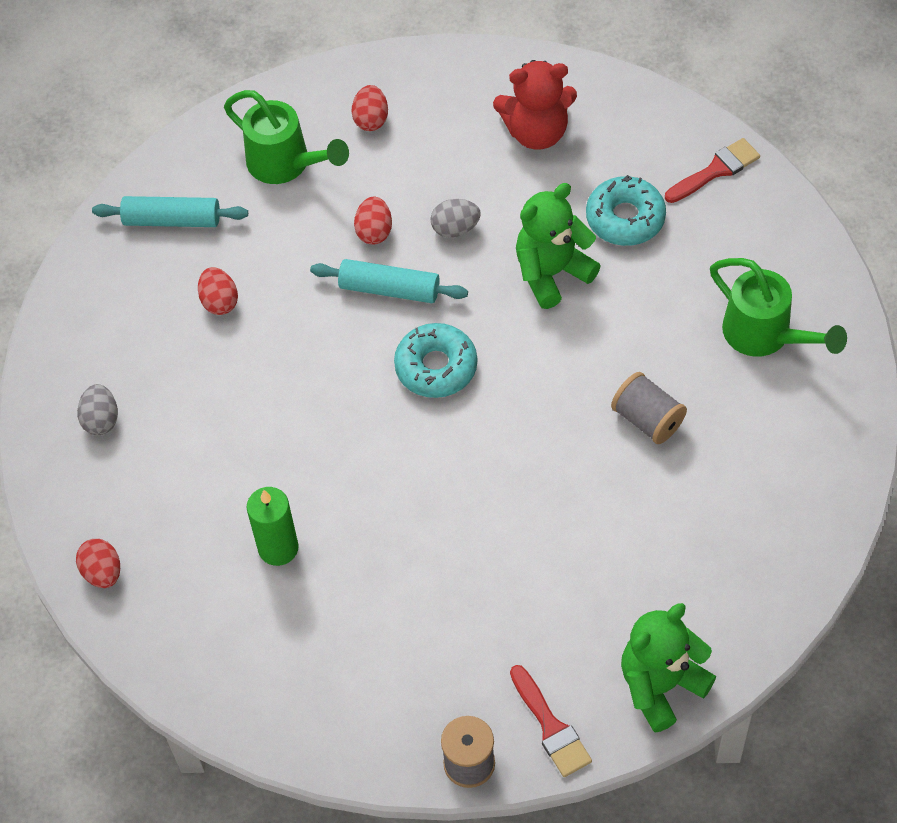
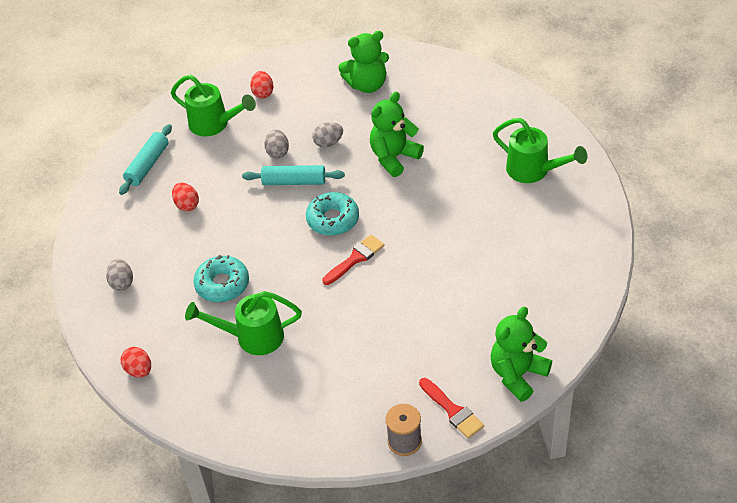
camera: 10 degrees left, 10 degrees down
(172, 220) = (147, 165): turquoise rolling pin -> turquoise rolling pin turned 60 degrees counterclockwise
(278, 548) = (252, 337): green candle -> green watering can
(374, 231) = (278, 152): red egg -> grey egg
(536, 132) = (367, 85): red teddy bear -> green teddy bear
(625, 218) = (432, 122): turquoise donut -> turquoise donut (222, 284)
(647, 419) = (472, 227): grey spool -> none
(716, 170) = (481, 88): red brush -> red brush (355, 258)

